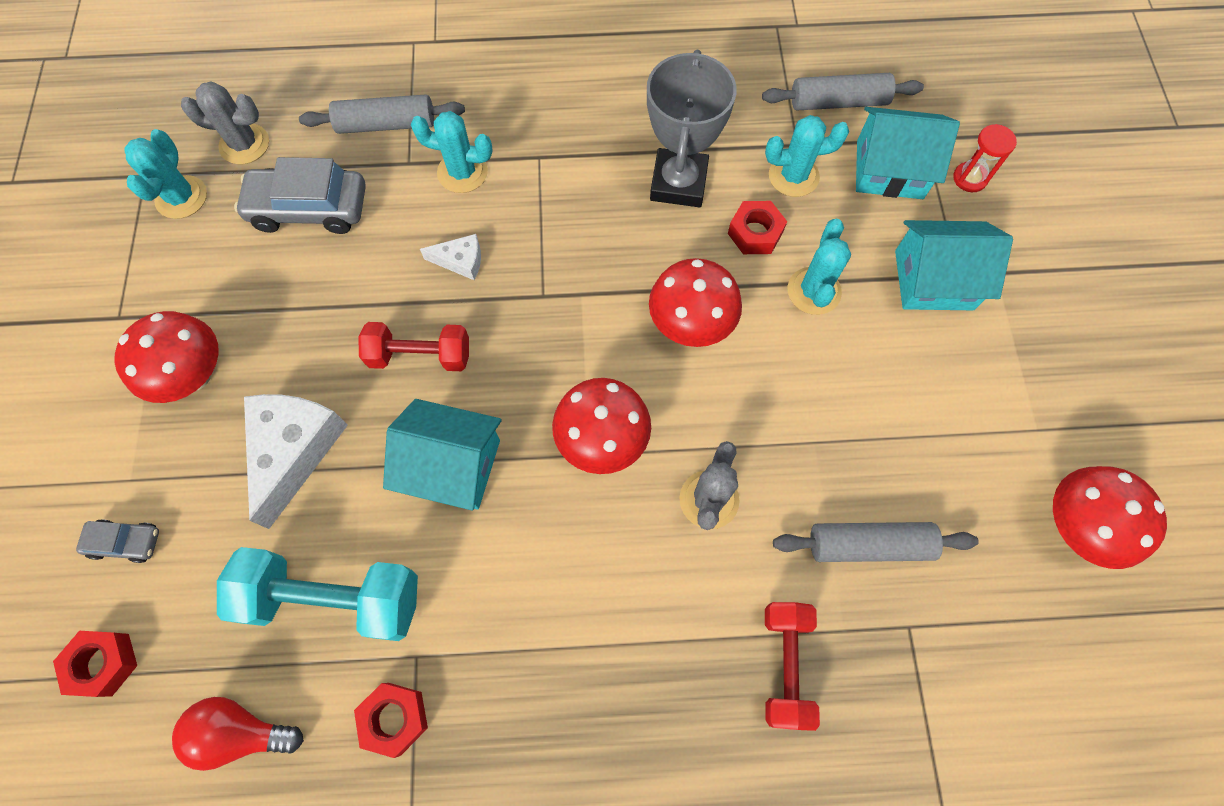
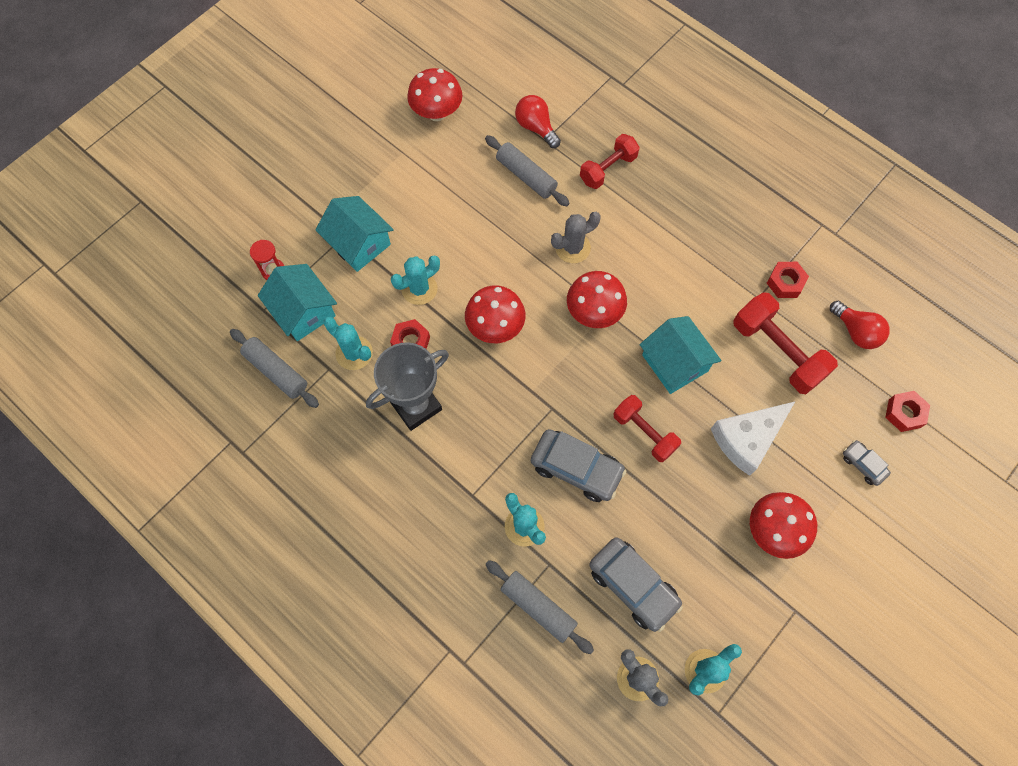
camera: 135 degrees left, 0 degrees up
(334, 598) = (777, 351): turquoise dumbbell -> red dumbbell
(460, 261) = (576, 468): white cheese -> grey car
(941, 635) = (536, 127): none -> red light bulb

